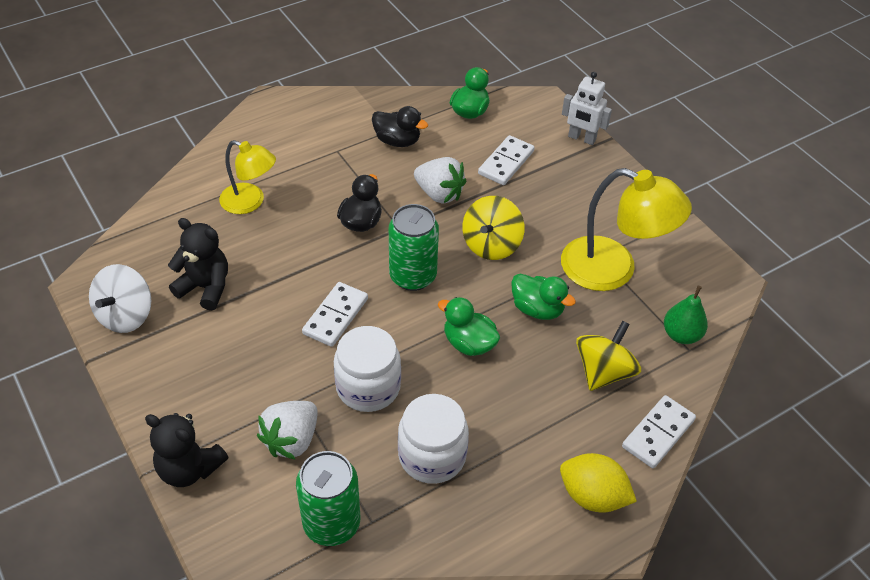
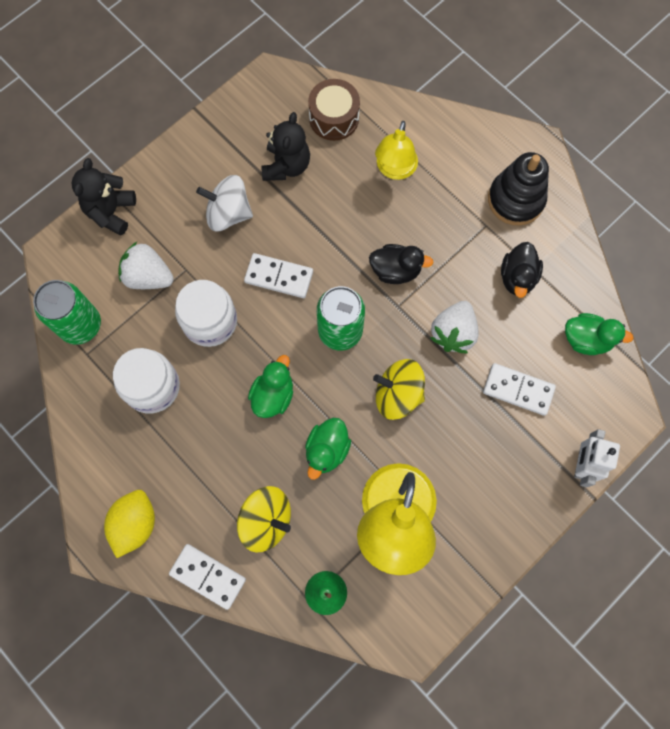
camera: 80 degrees right, 25 degrees up
(125, 315) = (243, 117): white spinning top -> white spinning top (228, 213)
(167, 238) = (334, 118): none -> brown drum
(319, 126) = (515, 200): none -> black stacking toy

